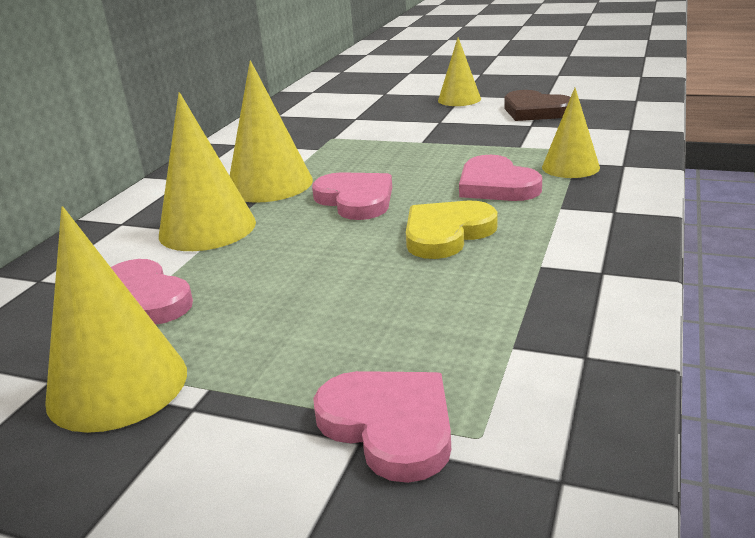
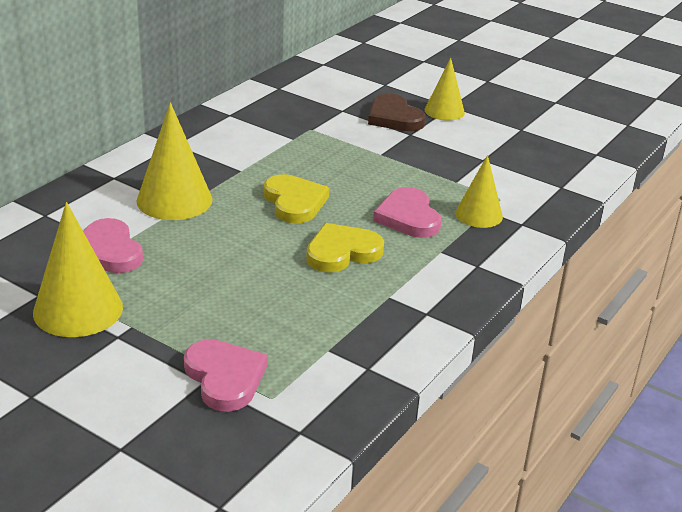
camera: 10 degrees right, 5 degrees up
(269, 184) = (237, 168): yellow cone -> none
(356, 200) = (294, 202): pink heart -> yellow heart
(535, 111) = (499, 144): brown heart -> brown heart (394, 117)

